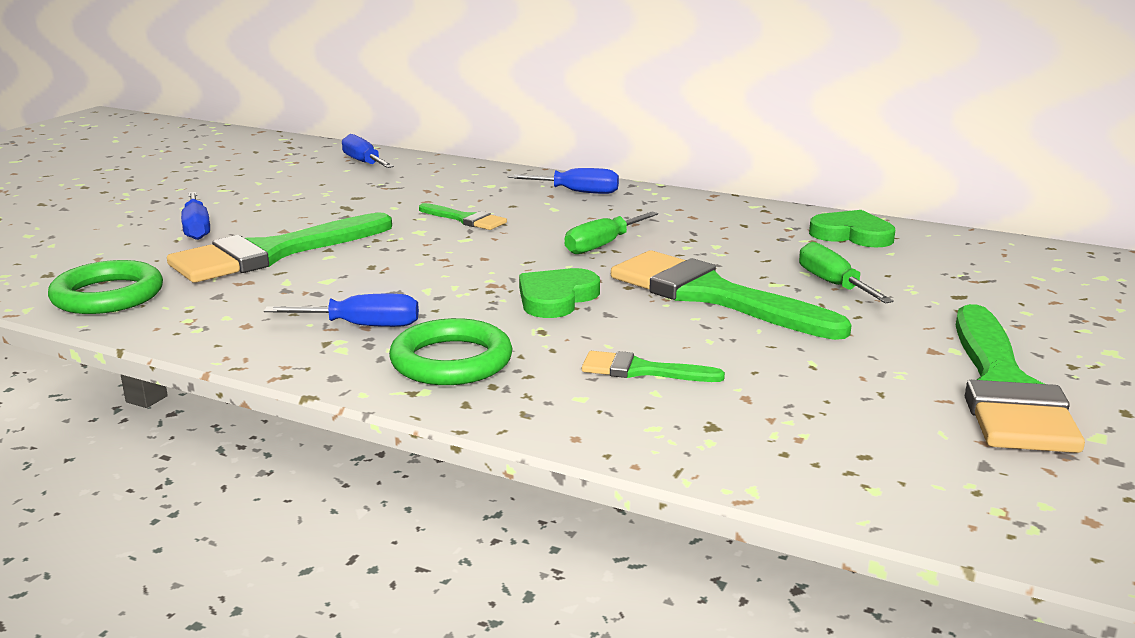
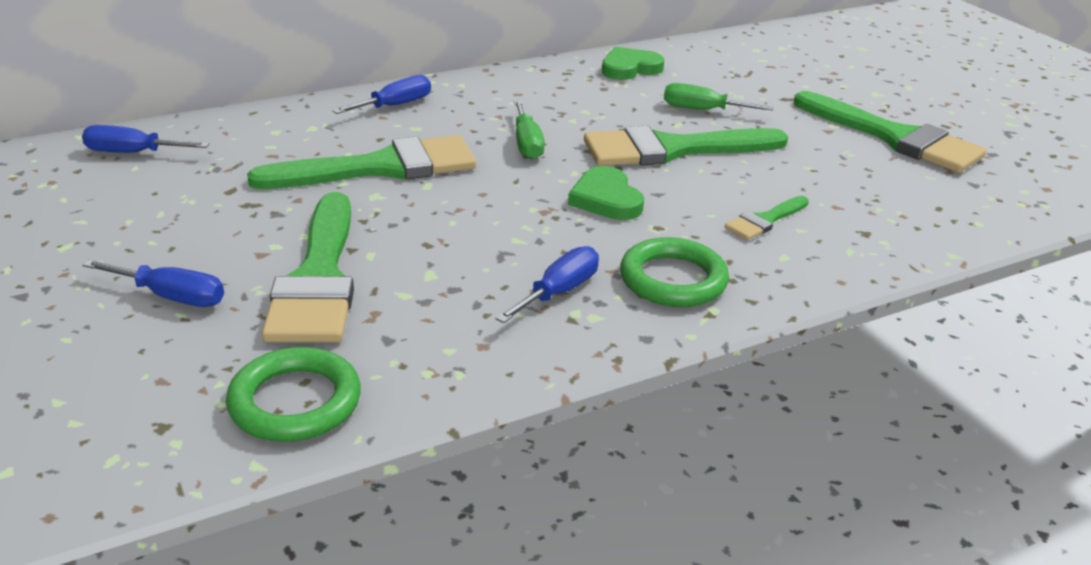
camera: 55 degrees left, 10 degrees up
(465, 219) = (381, 168): green brush -> green brush, size x2.10

